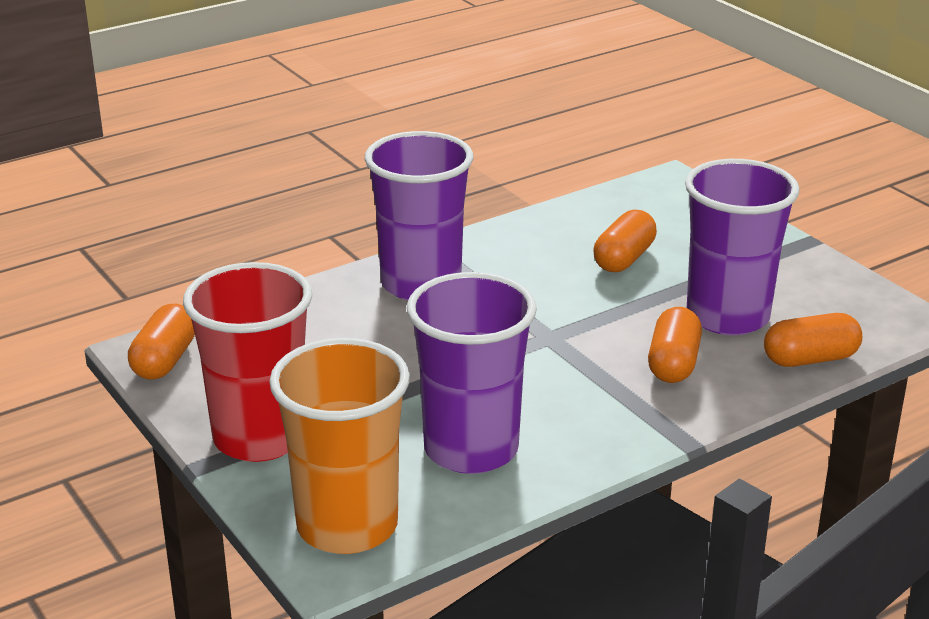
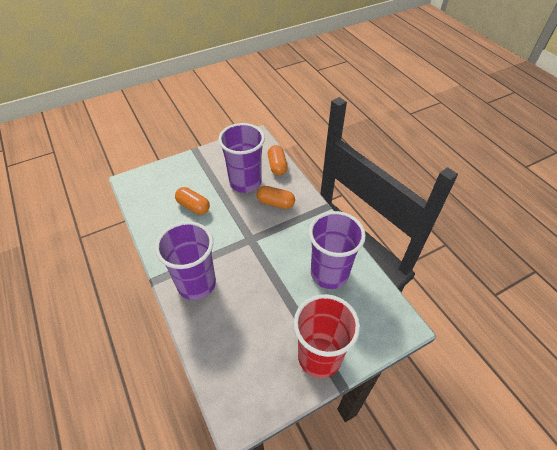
camera: 85 degrees left, 20 degrees up
(165, 360) = (247, 409): orange capsule -> none
(347, 526) = (380, 320): orange cup -> none

